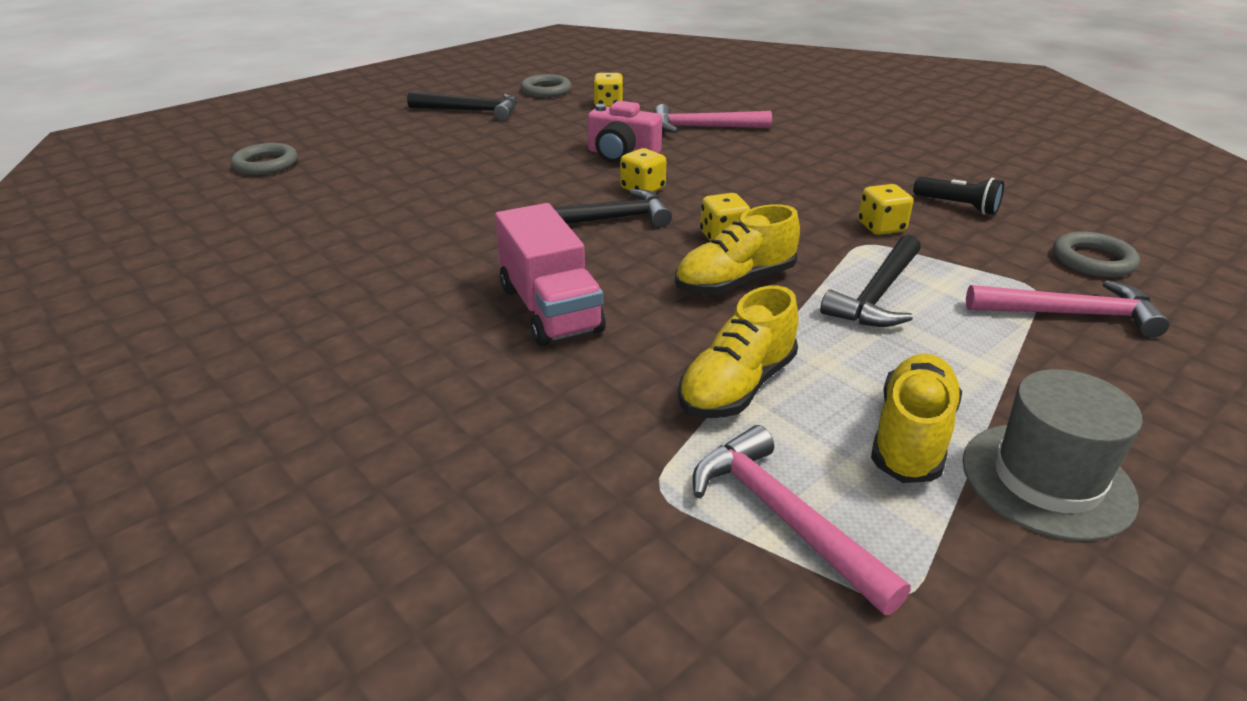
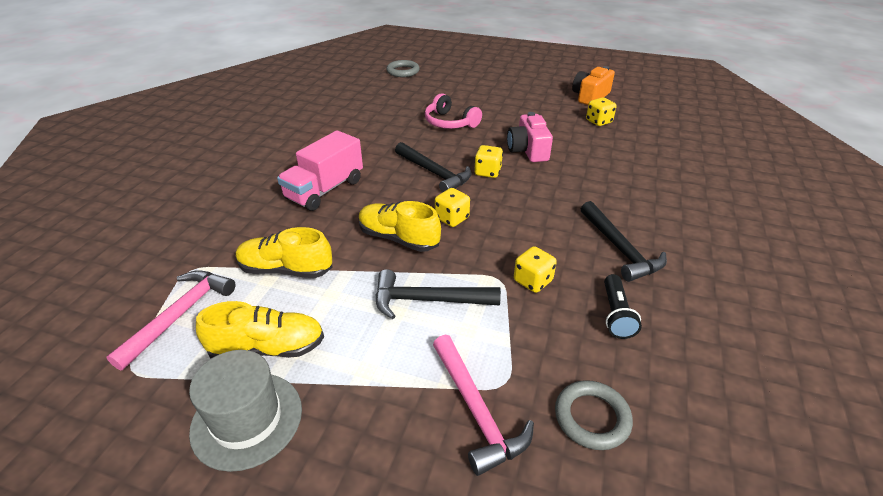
camera: 60 degrees right, 5 degrees up
(471, 111) = (527, 89): black hammer -> black hammer (620, 249)
(485, 176) = (450, 122): none -> pink headphones
(546, 90) = (590, 96): grey ring -> orange camera
(703, 127) = (610, 164): pink hammer -> none

